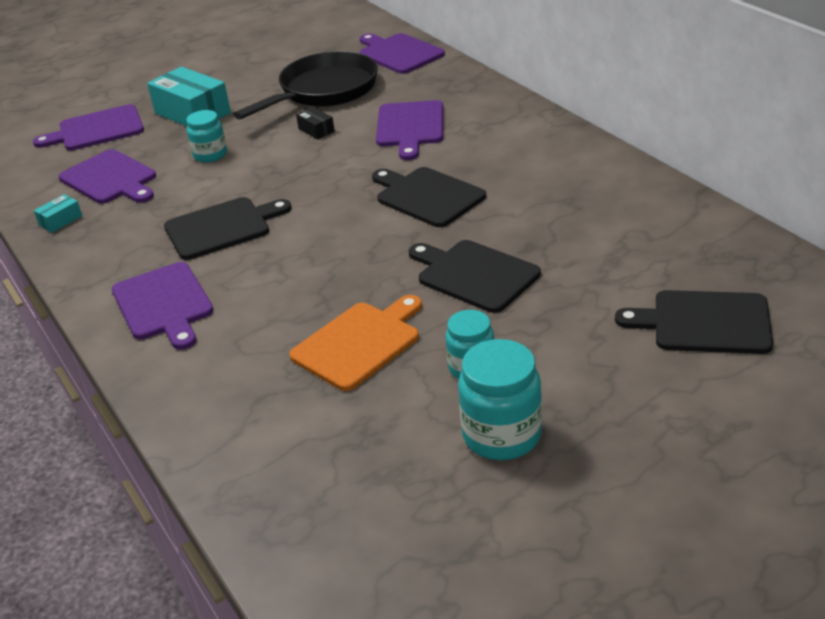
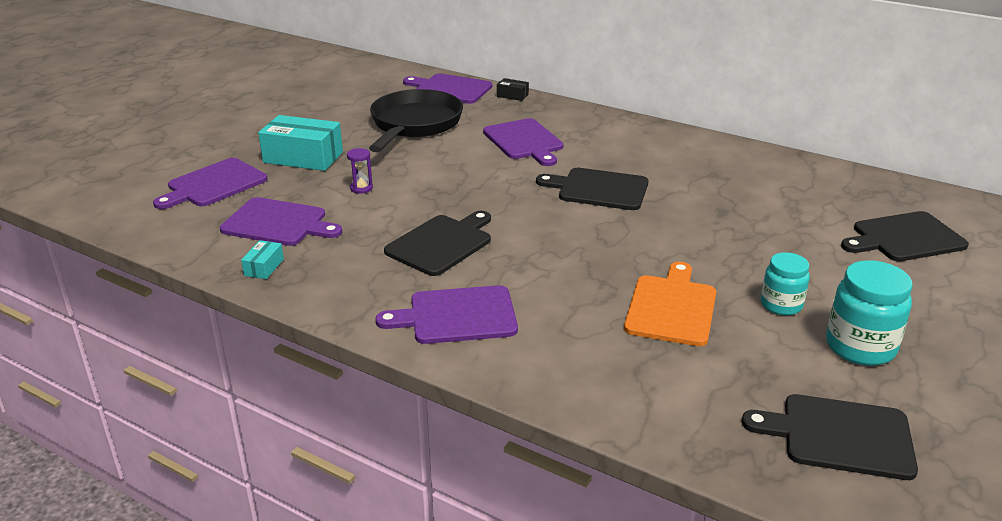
camera: 30 degrees left, 5 degrees down
(163, 304) = (457, 316): purple cutting board -> purple cutting board turned 135 degrees clockwise
(210, 155) = (361, 188): turquoise jar -> purple hourglass
(316, 130) = (442, 155): black box -> black box (512, 95)
(474, 275) = (704, 238): black cutting board -> black cutting board (840, 436)

